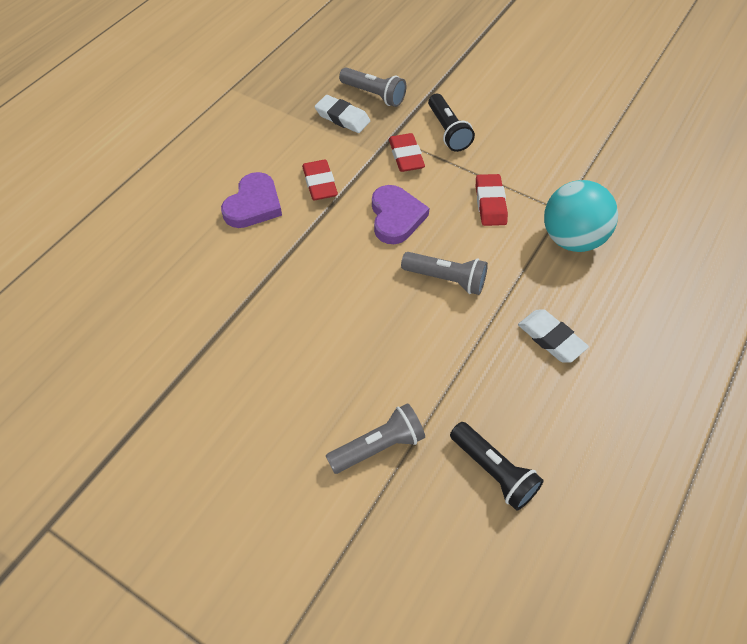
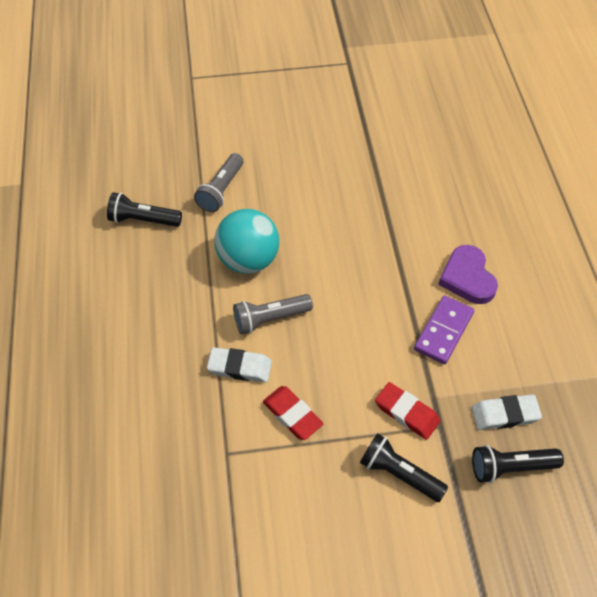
camera: 140 degrees right, 0 degrees up
(320, 183) = (443, 331): red eraser -> purple domino
(374, 95) = (510, 467): grey flashlight -> black flashlight
(396, 217) = (355, 344): purple heart -> none
(551, 338) = (160, 325): white eraser -> white eraser (240, 367)
(572, 239) = (198, 427): turquoise ball -> turquoise ball (248, 260)

